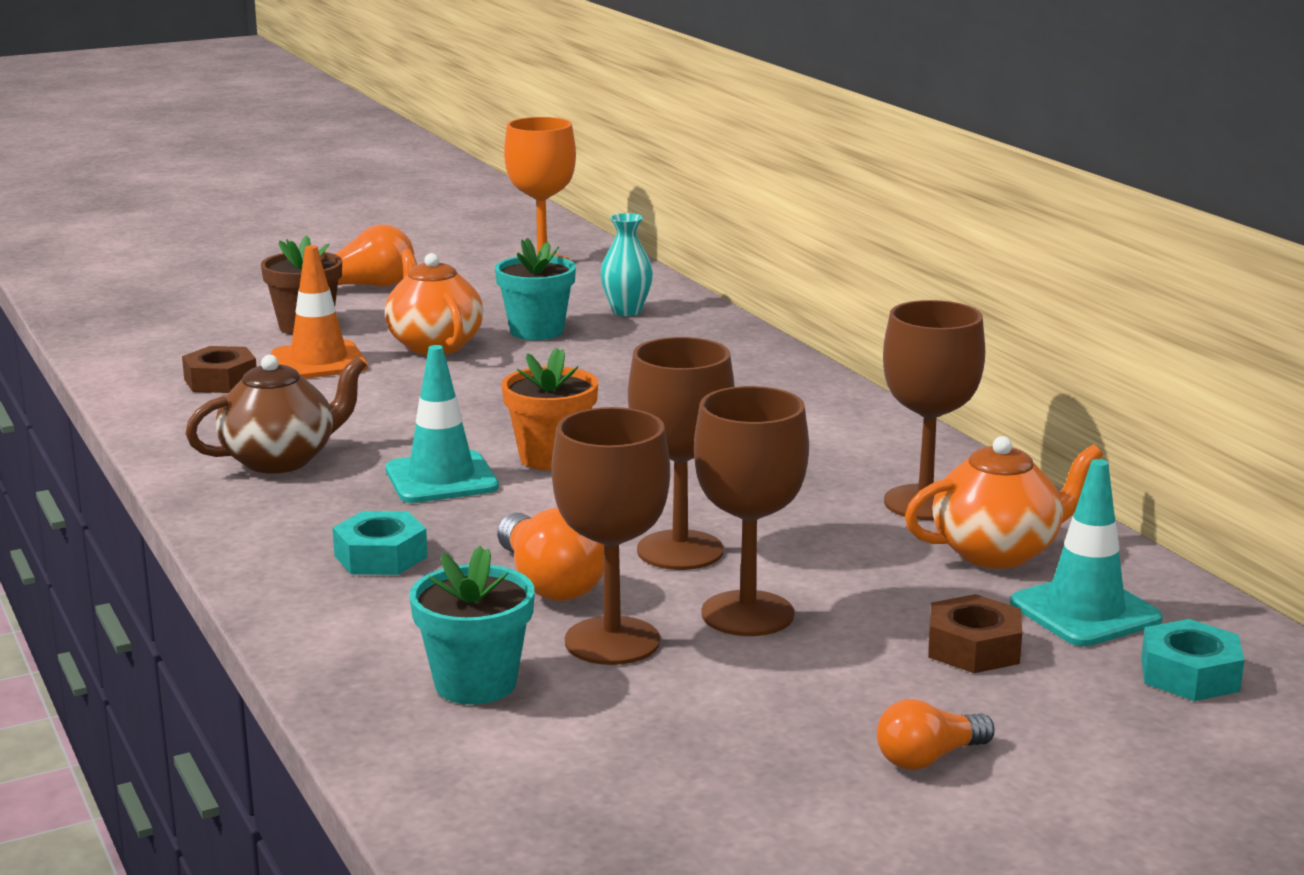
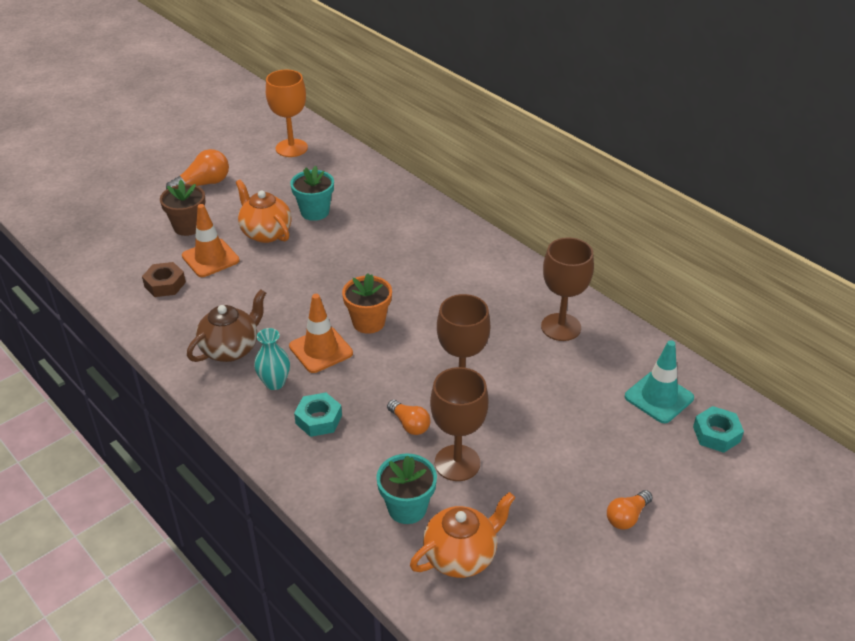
camera: 15 degrees left, 20 degrees up
(441, 478) = (321, 350): turquoise traffic cone -> orange traffic cone
(549, 583) = (409, 424): orange light bulb -> orange light bulb, size x0.63
(626, 311) = (354, 186): turquoise vase -> turquoise vase (275, 383)
(747, 614) = (511, 429): brown goblet -> none
(973, 648) = (619, 434): brown nut -> none
(998, 552) = (606, 360): orange teapot -> orange teapot (461, 556)

